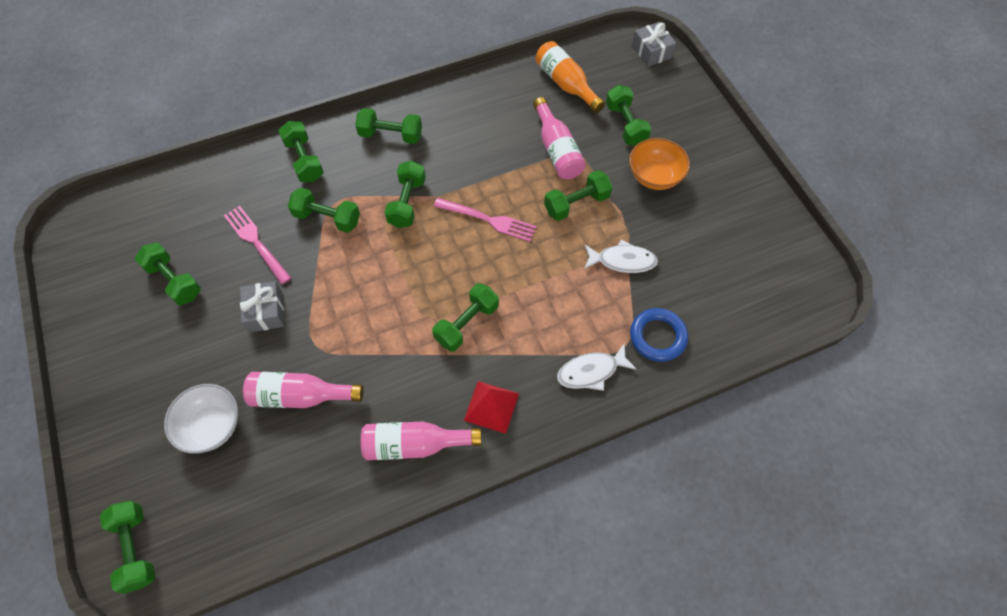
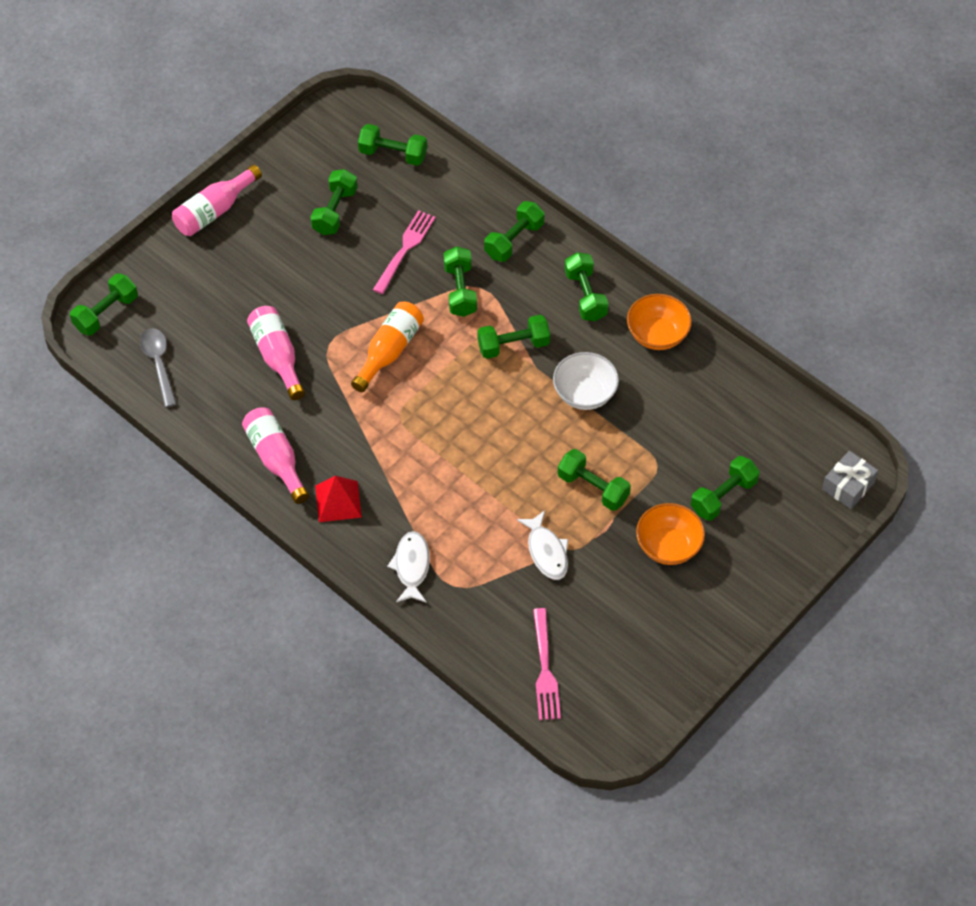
camera: 65 degrees right, 5 degrees down
(211, 426) = (221, 309): white bowl -> white bowl (584, 393)
(236, 517) = (159, 364): none -> grey spoon
(265, 312) = (340, 292): grey gift -> none
(457, 105) = (657, 334): none -> orange bowl
(466, 324) = (409, 449): green dumbbell -> green dumbbell (393, 154)
(488, 220) = (531, 420): pink fork -> pink fork (545, 669)
(557, 150) = (651, 446): pink bottle -> pink bottle (214, 211)
(566, 84) = (747, 421): orange bottle -> orange bottle (389, 351)
(591, 371) = (411, 566): white fish -> white fish turned 45 degrees clockwise
(657, 337) = (476, 609): blue ring -> none

